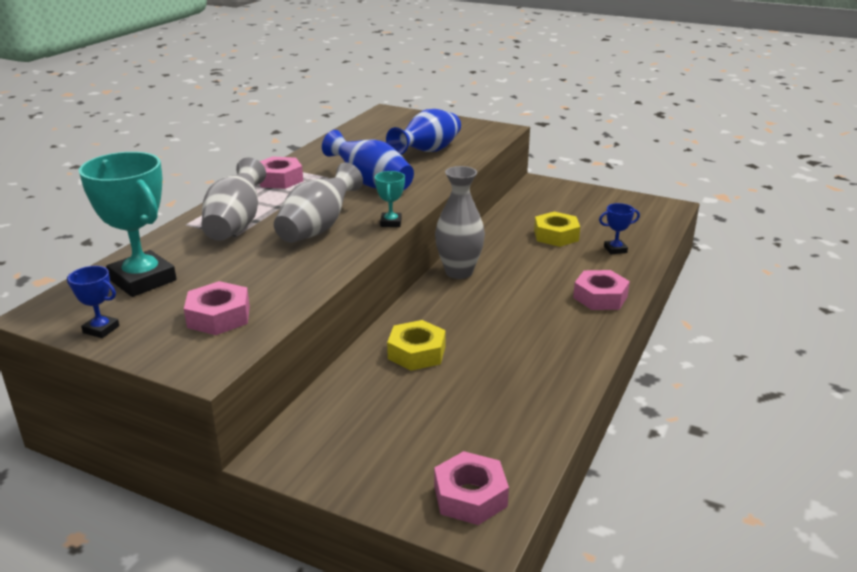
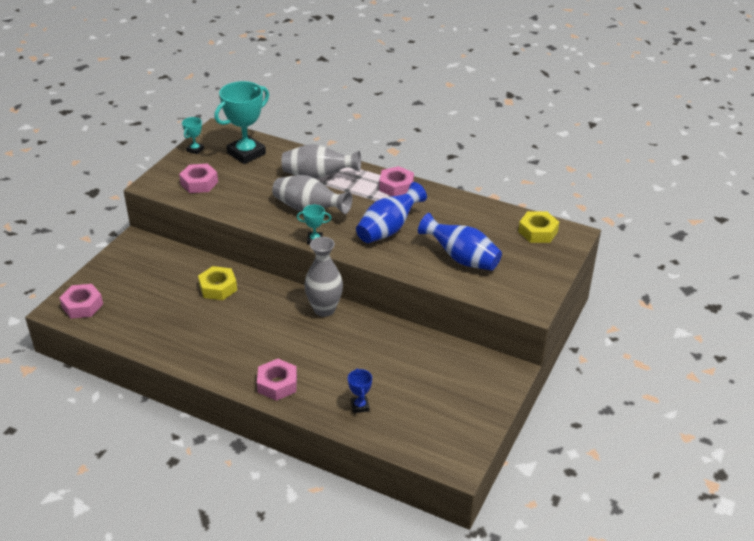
camera: 90 degrees right, 10 degrees up
(101, 329) = (195, 150): blue trophy -> turquoise trophy
(556, 235) = (388, 370): yellow nut -> yellow nut (537, 232)

